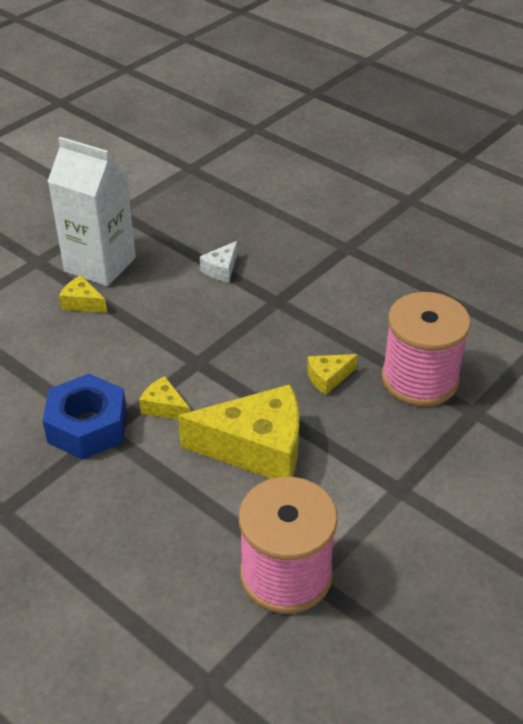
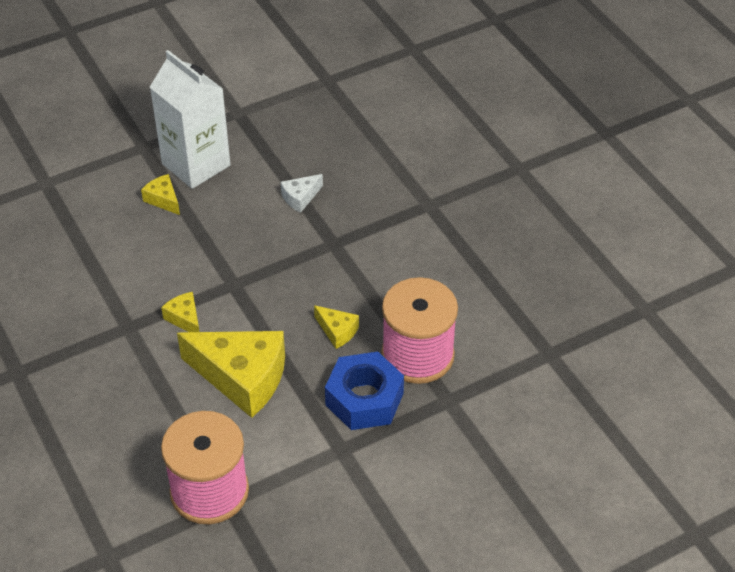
camera: 20 degrees right, 5 degrees up
(87, 426) = (115, 318): blue nut -> blue nut (364, 399)
(328, 378) = (337, 331): yellow cheese -> yellow cheese turned 135 degrees counterclockwise

